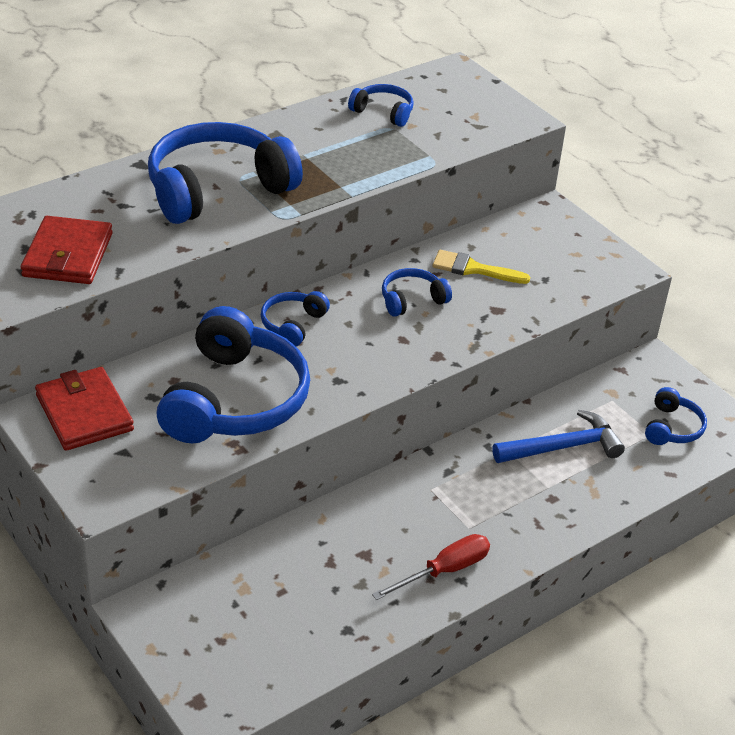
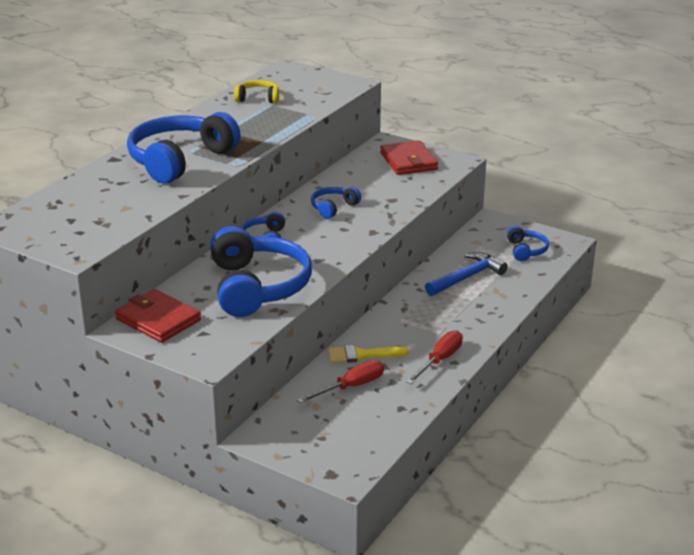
camera: 20 degrees left, 10 degrees down
(68, 255) = (105, 217): red wallet -> red wallet (408, 161)
(304, 574) = (351, 387): none -> red screwdriver
(383, 112) = (258, 98): blue headphones -> yellow headphones
(473, 269) = (360, 183): yellow brush -> yellow brush (362, 355)

